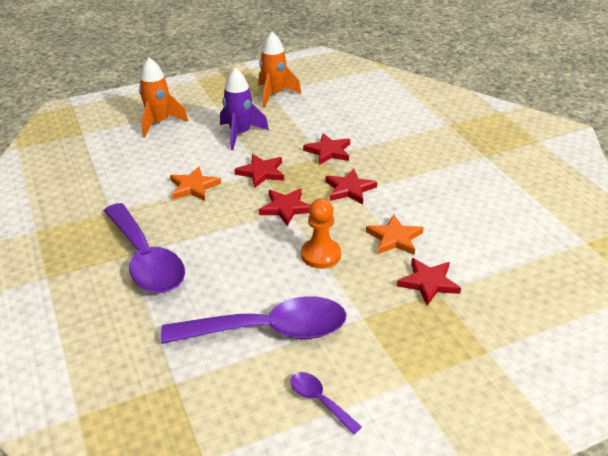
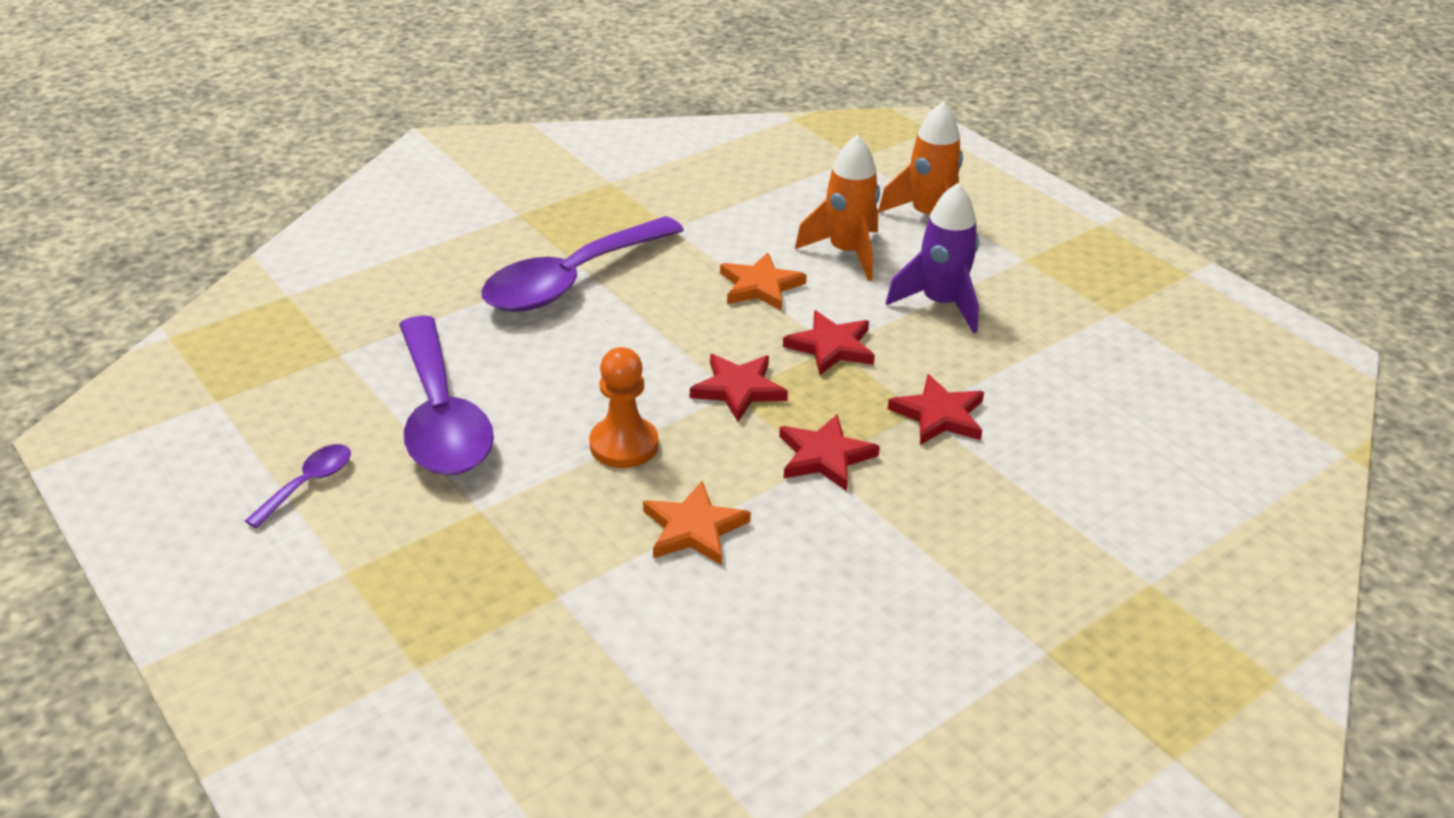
camera: 75 degrees right, 0 degrees up
(274, 95) = (1106, 320): orange rocket -> orange rocket (846, 253)
(428, 283) = (579, 581): red star -> none

